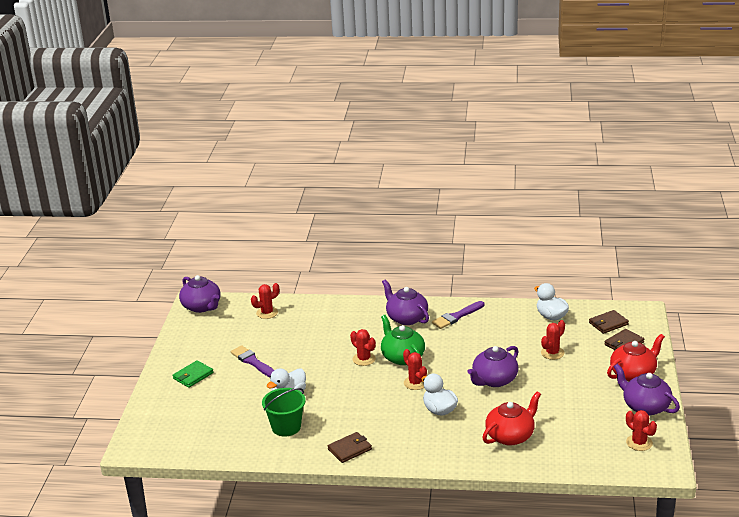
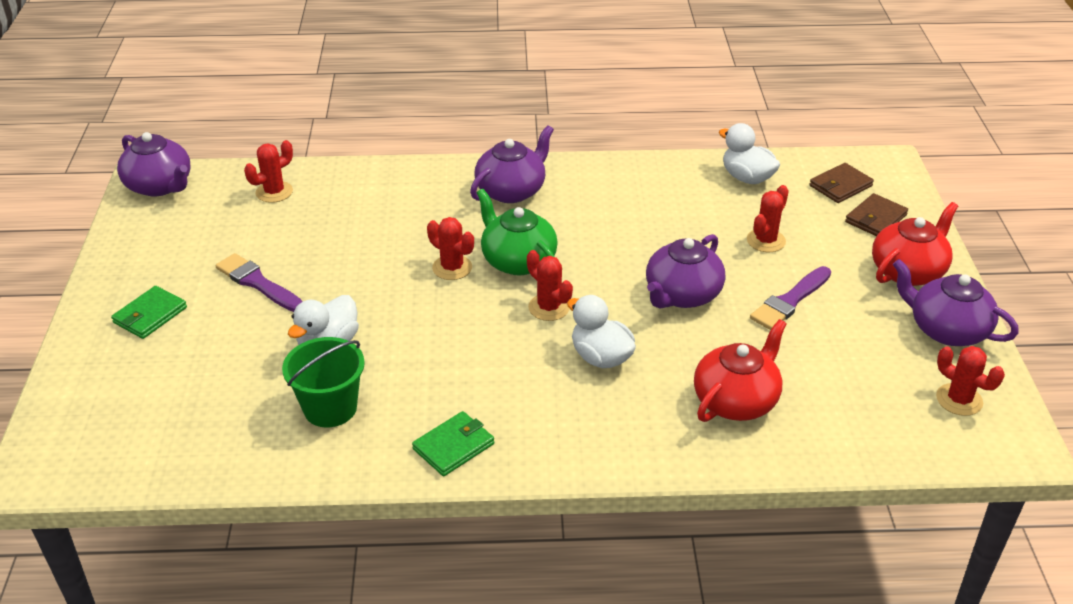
camera: 10 degrees left, 10 degrees up
(349, 449) = (453, 446): brown wallet -> green wallet
(406, 318) = (511, 190): purple teapot -> purple teapot turned 90 degrees clockwise
(457, 316) = (594, 184): purple brush -> purple brush (790, 301)

